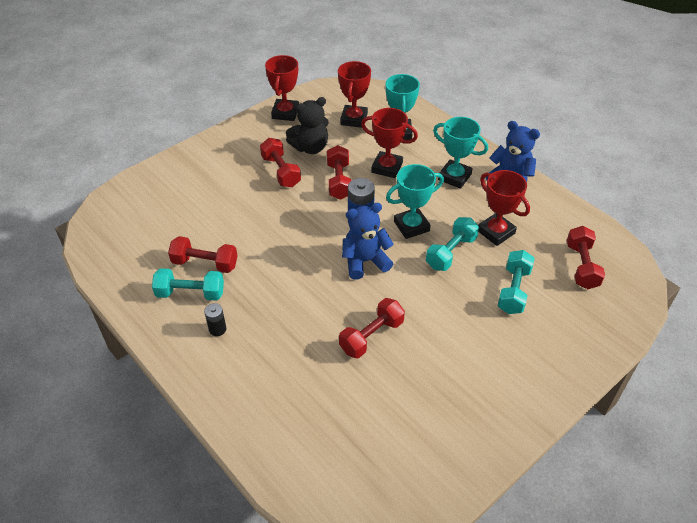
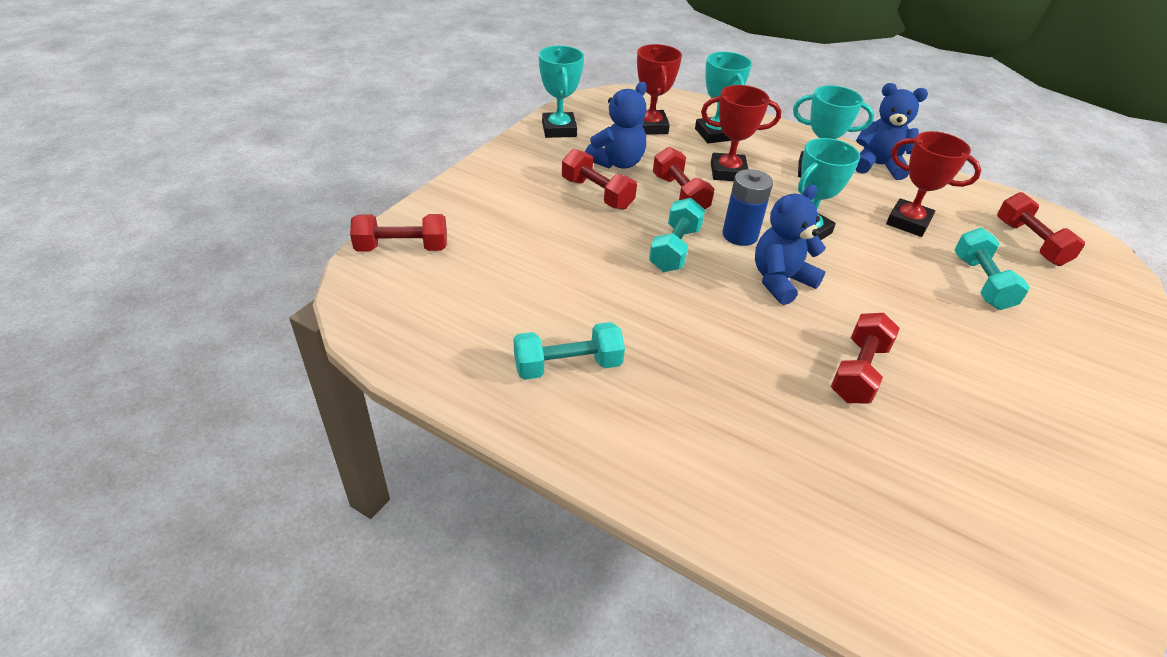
camera: 20 degrees left, 5 degrees down
(205, 263) = (564, 322): red dumbbell -> red dumbbell (402, 248)
(217, 329) = (640, 408): black battery -> none
(285, 113) = (559, 129): red trophy -> turquoise trophy
(310, 147) = (617, 163): black teddy bear -> blue teddy bear
(451, 252) = (876, 253): turquoise dumbbell -> turquoise dumbbell (675, 249)

